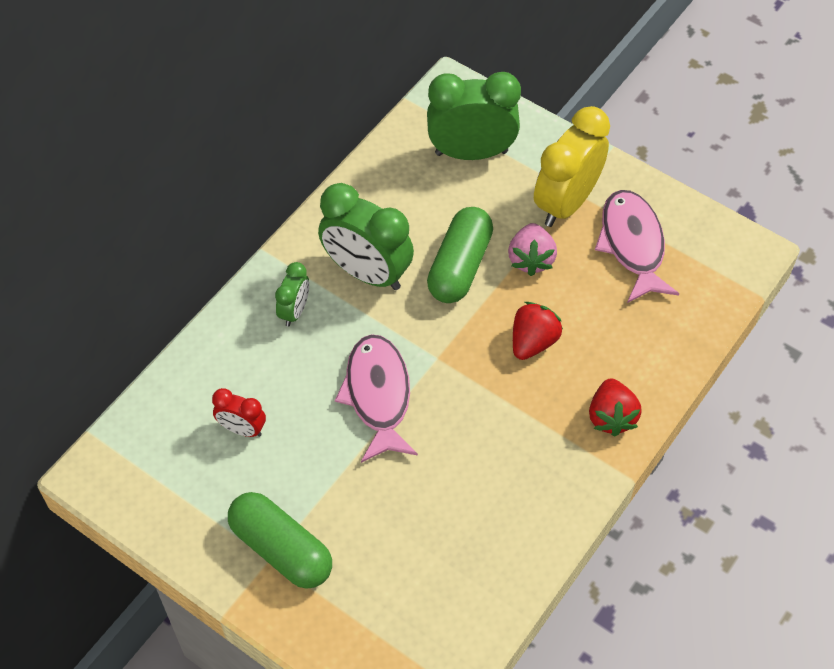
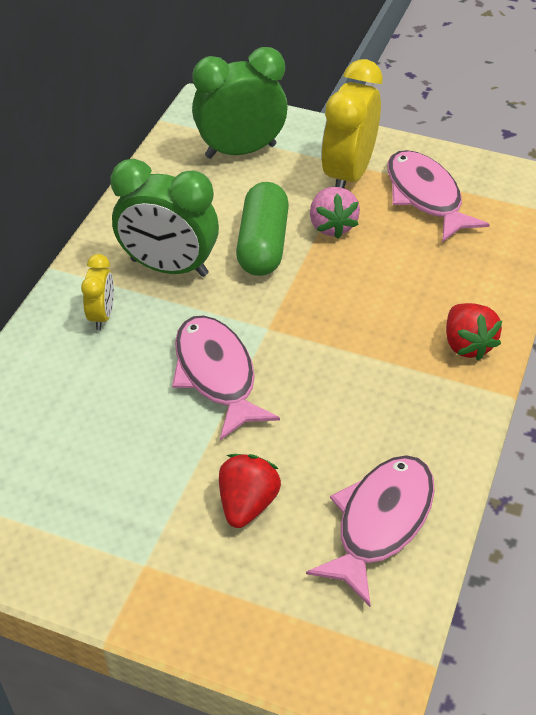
camera: 15 degrees left, 10 degrees down
(242, 429) = (75, 438): red clock -> none
(281, 549) = (155, 550): green capsule -> none
(294, 311) = (102, 315): green clock -> yellow clock
(473, 570) = (380, 522): none -> pink fish
(533, 342) = (361, 295): red strawberry -> red strawberry (247, 503)

